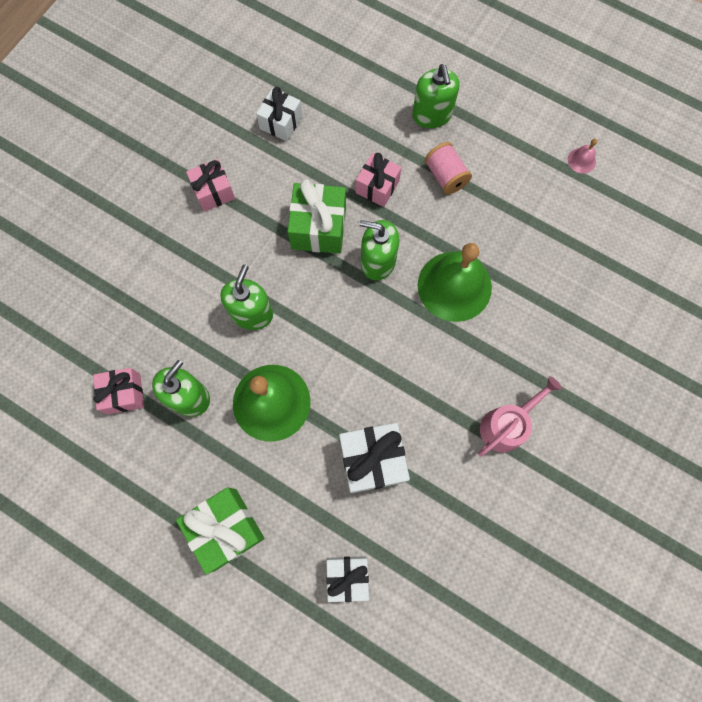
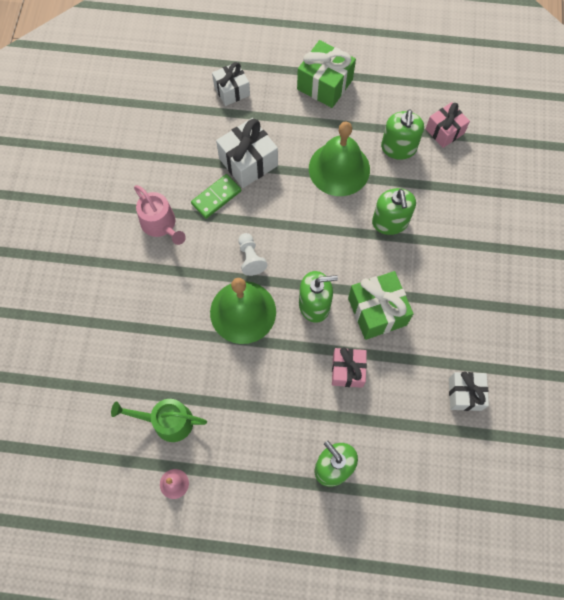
camera: 155 degrees right, 5 degrees down
(213, 192) = (480, 303): pink gift -> none
(421, 340) = (250, 258): none -> white pawn
(429, 431) = (216, 197): none -> green domino
(445, 176) = (293, 408): pink spool -> none
(506, 425) = (160, 224): pink watering can -> pink watering can turned 60 degrees counterclockwise
(570, 214) = (167, 421): none -> green watering can

